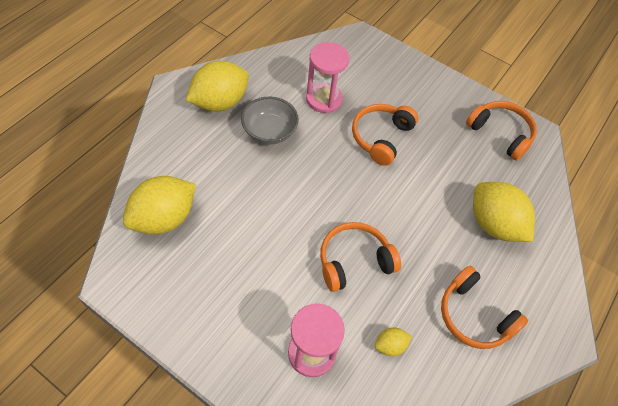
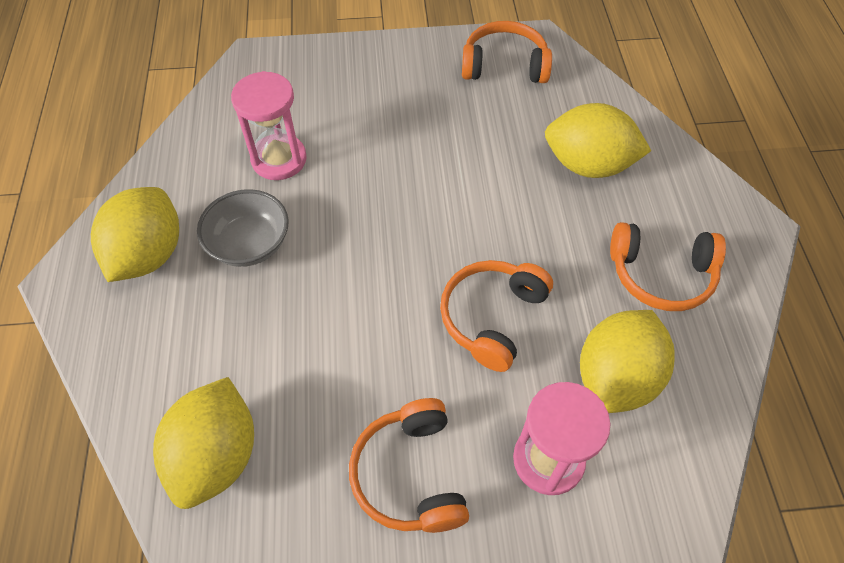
camera: 35 degrees left, 0 degrees up
(381, 137) = (387, 157): orange headphones -> orange headphones (410, 474)
(390, 345) = (616, 377): yellow lemon -> yellow lemon, size x2.17

